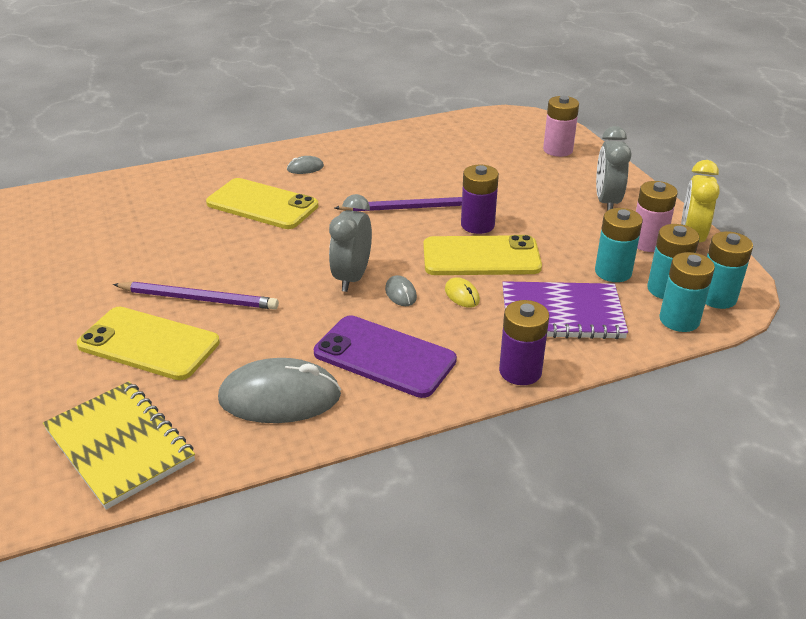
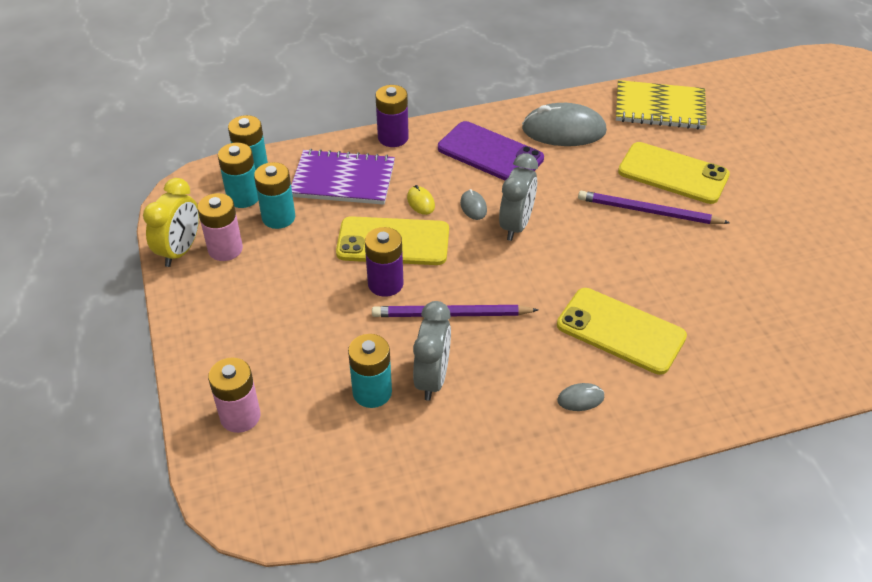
camera: 175 degrees left, 10 degrees up
(120, 445) = (659, 108): yellow notebook -> yellow notebook turned 45 degrees counterclockwise
(607, 202) = (232, 310): grey clock -> grey clock (432, 379)
(717, 297) = (206, 187): turquoise battery -> turquoise battery (372, 392)

